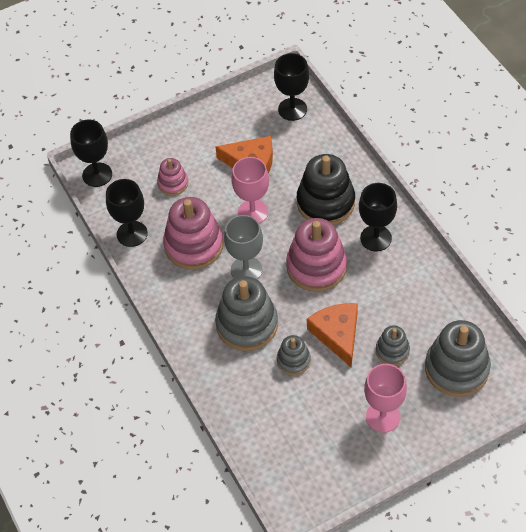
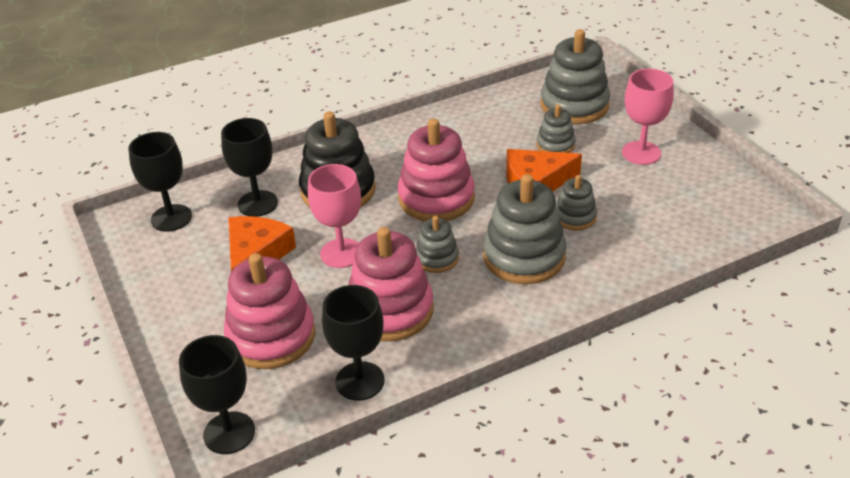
camera: 90 degrees left, 15 degrees down
(173, 183) = (271, 336): pink stacking toy -> pink stacking toy, size x1.87
(246, 270) = (437, 258): grey goblet -> grey stacking toy
(376, 238) = (398, 153): black goblet -> black goblet (257, 203)

